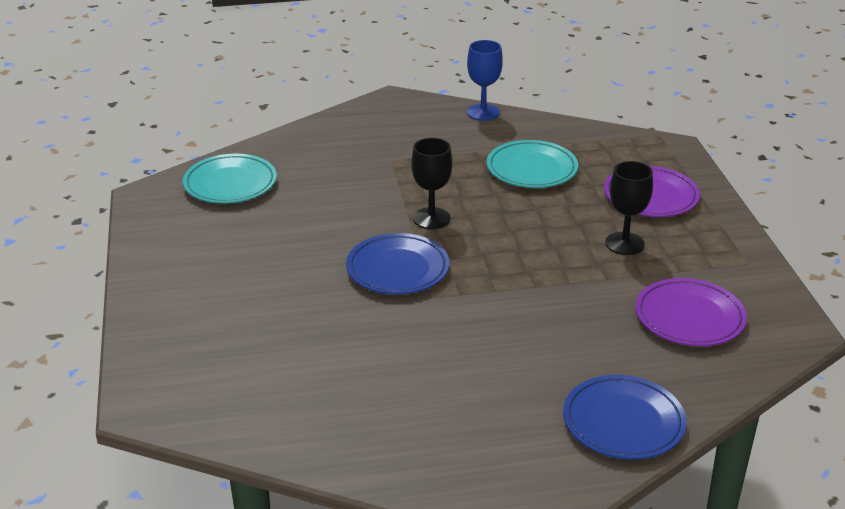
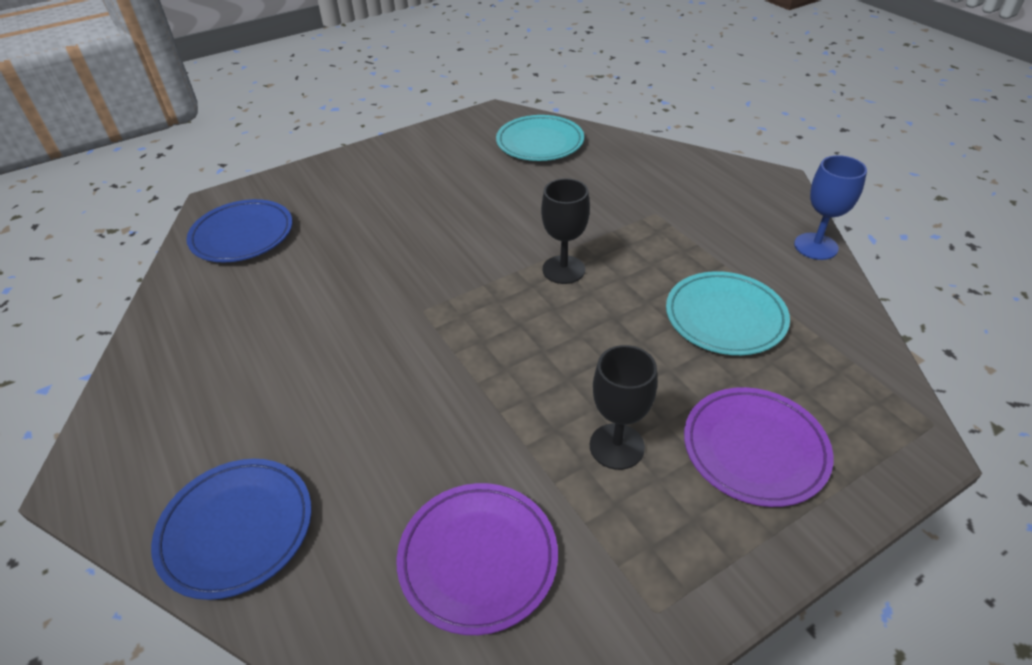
camera: 70 degrees right, 10 degrees up
(397, 269) = (459, 273): blue plate -> blue plate (242, 235)

